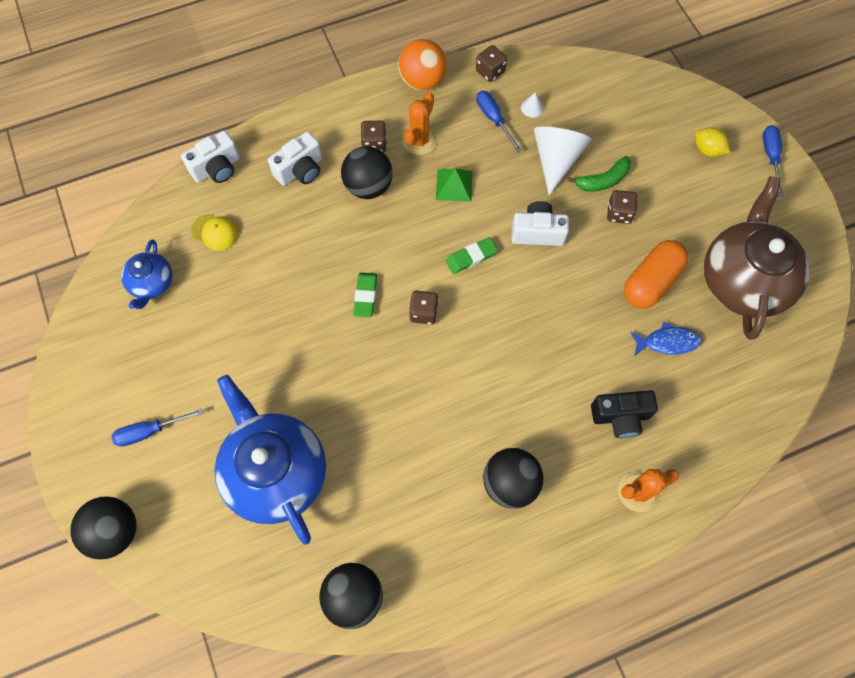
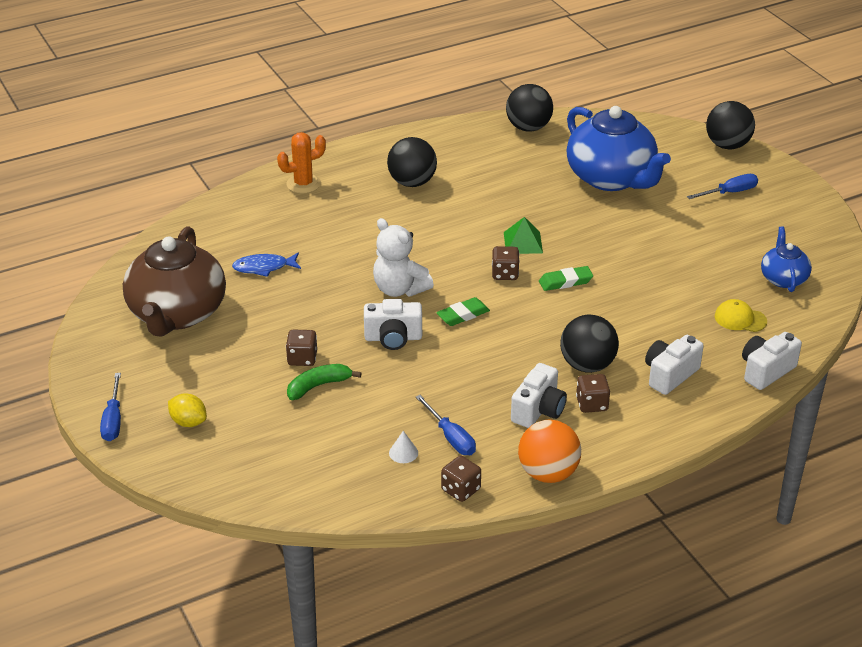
camera: 175 degrees right, 30 degrees down
(365, 296) = (565, 281): green eraser -> green eraser turned 75 degrees clockwise
(419, 141) = (538, 410): orange cactus -> white camera
(454, 185) = (490, 372): green pyramid -> green pyramid (523, 242)
(530, 298) = (399, 289): none -> white teddy bear
(556, 160) = (373, 402): white cone -> none
(620, 417) = (314, 221): black camera -> none
(651, 282) = (274, 307): orange capsule -> none

